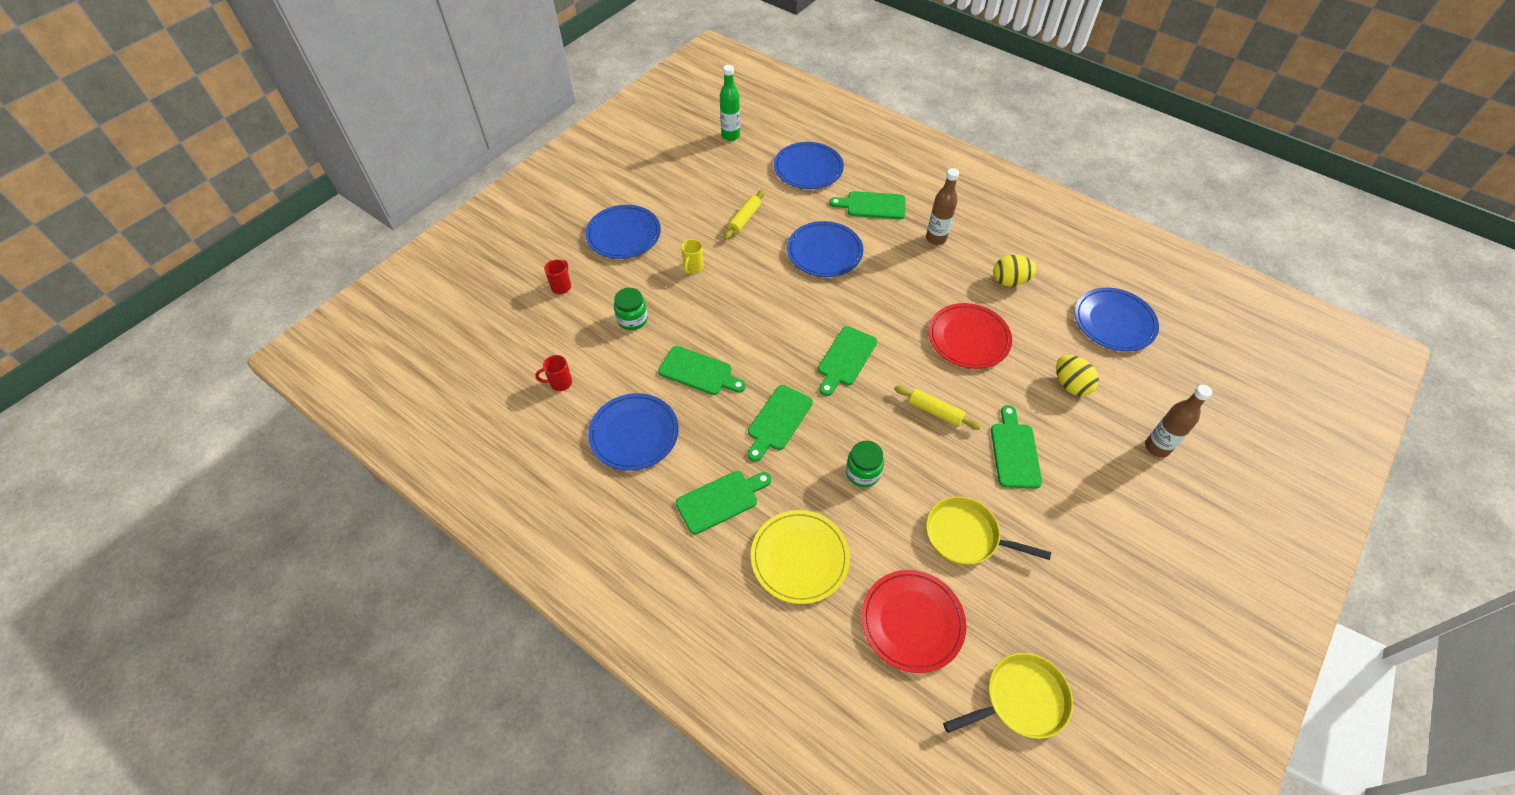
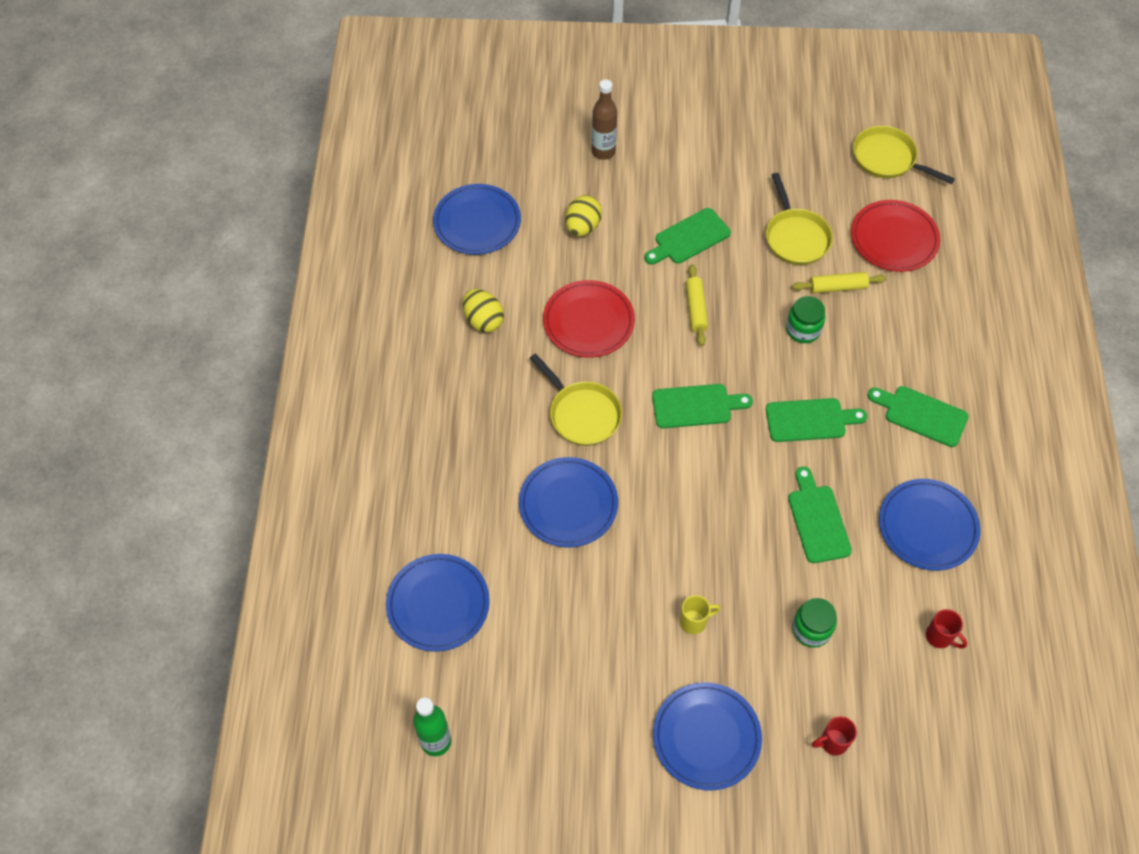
camera: 125 degrees left, 5 degrees up
(744, 219) = (579, 619): yellow rolling pin -> yellow rolling pin (837, 287)
(800, 558) = (915, 331): yellow plate -> none
(872, 205) = (457, 498): green cutting board -> none
(888, 293) = (582, 414): none -> yellow pan
(936, 238) = (467, 411): brown bottle -> none

